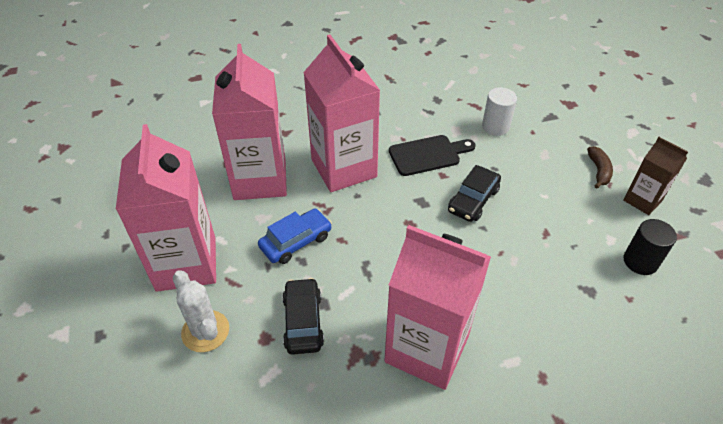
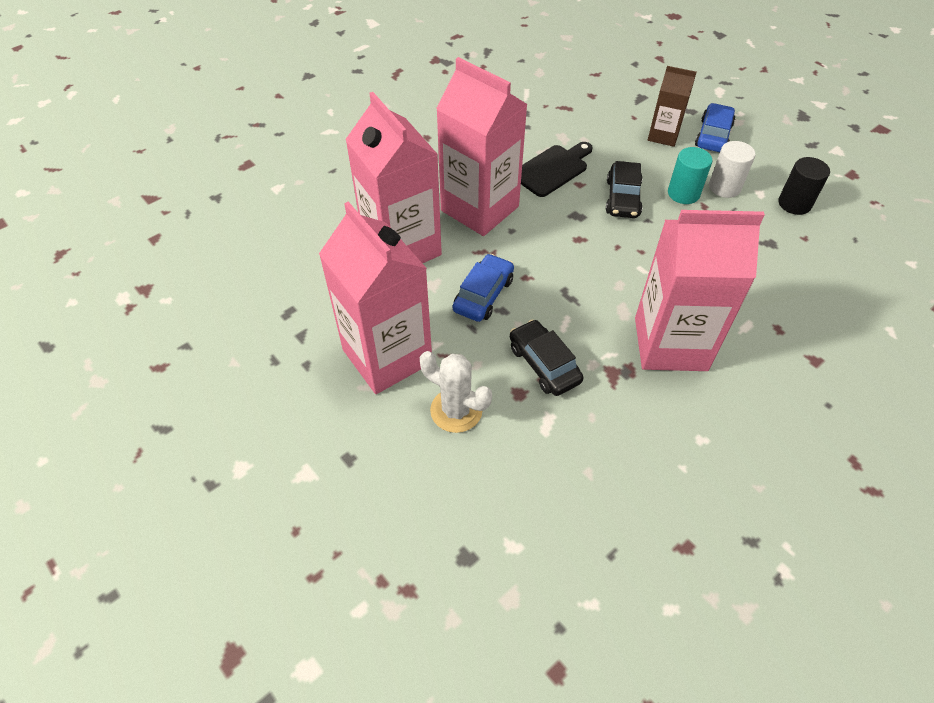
camera: 25 degrees left, 5 degrees up
(495, 127) = (597, 122): white cylinder -> white cylinder (724, 187)
(533, 214) = (683, 193): none -> turquoise cylinder
(598, 171) = (713, 135): brown banana -> blue car
(642, 200) = (764, 150): brown carton -> brown carton (663, 135)

